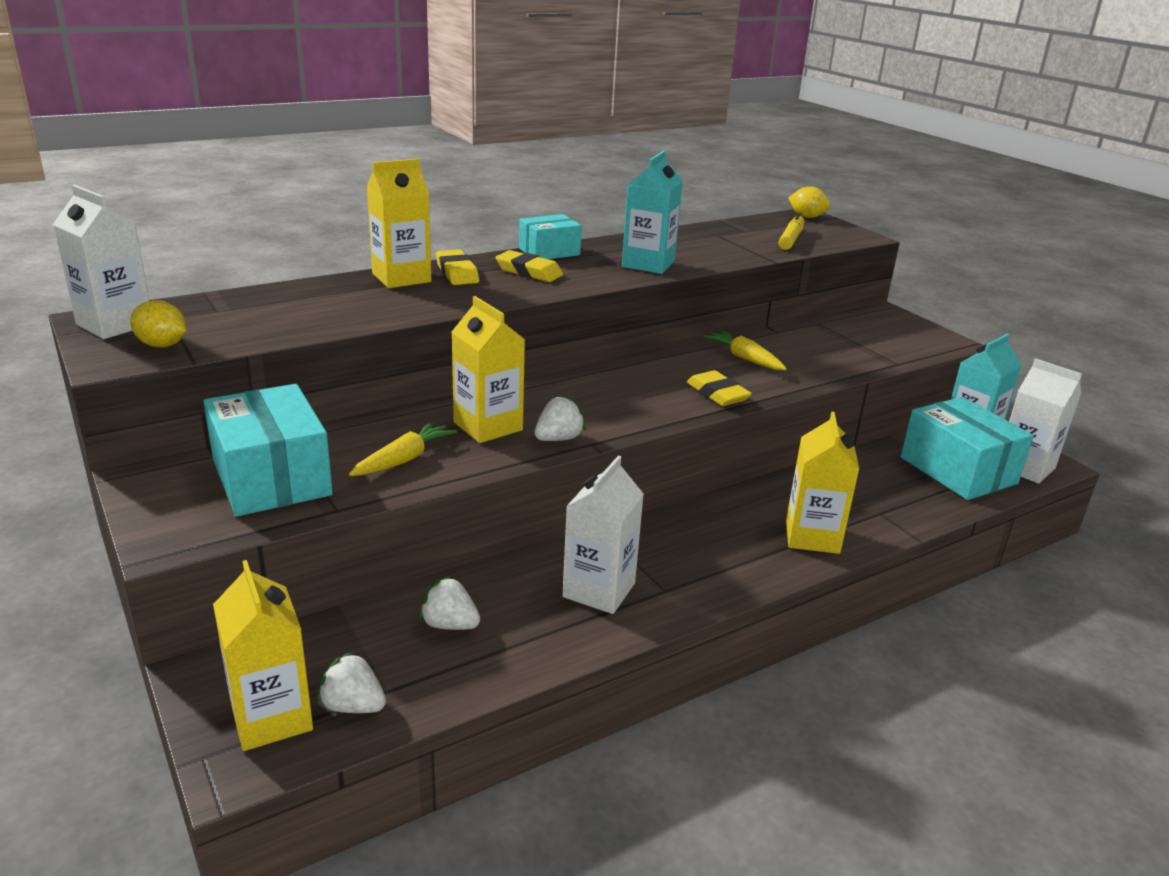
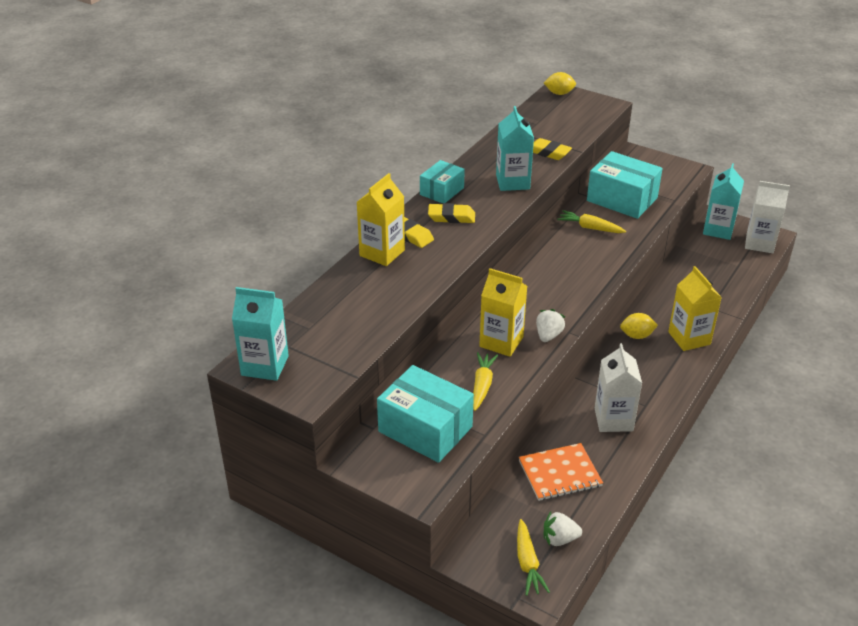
camera: 25 degrees left, 10 degrees up
(115, 324) = (265, 365): white carton -> turquoise carton
(162, 345) = (319, 371): yellow lemon -> yellow lemon (636, 335)
(271, 717) = (527, 563): yellow carton -> yellow carrot
(449, 624) = (560, 473): white strawberry -> orange notebook
(717, 394) = (600, 265): yellow eraser -> yellow eraser (548, 152)
(791, 239) = (570, 123): yellow marker -> none
(958, 470) = (728, 259): turquoise box -> turquoise box (622, 199)

